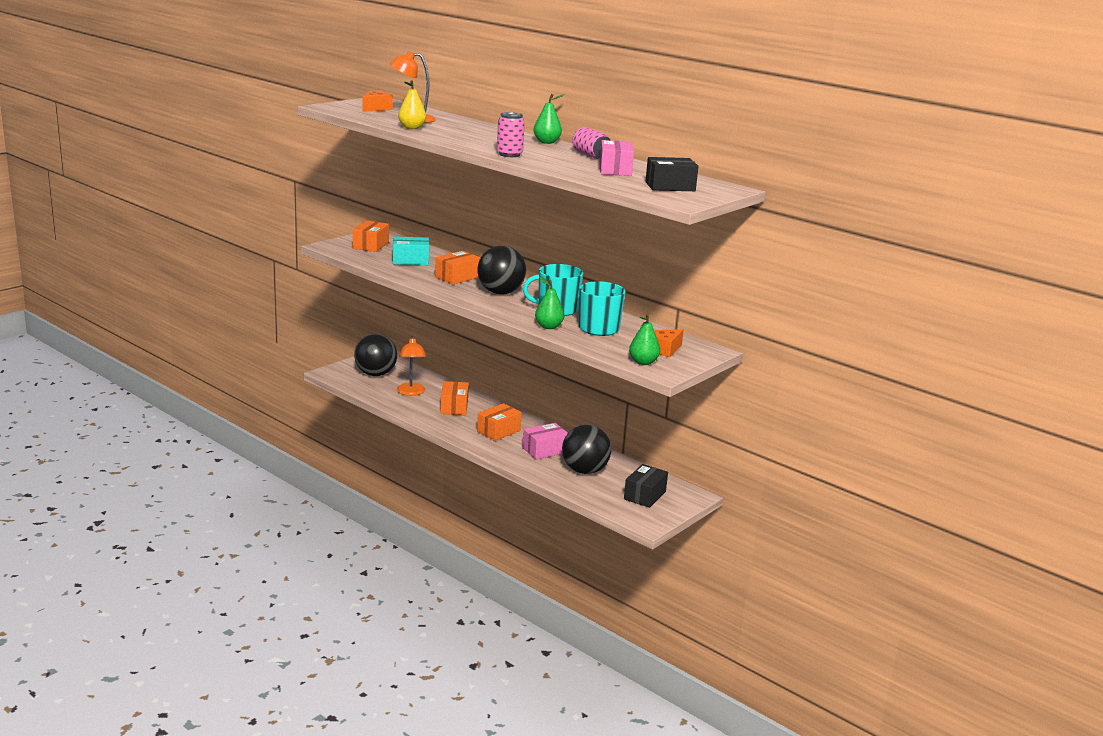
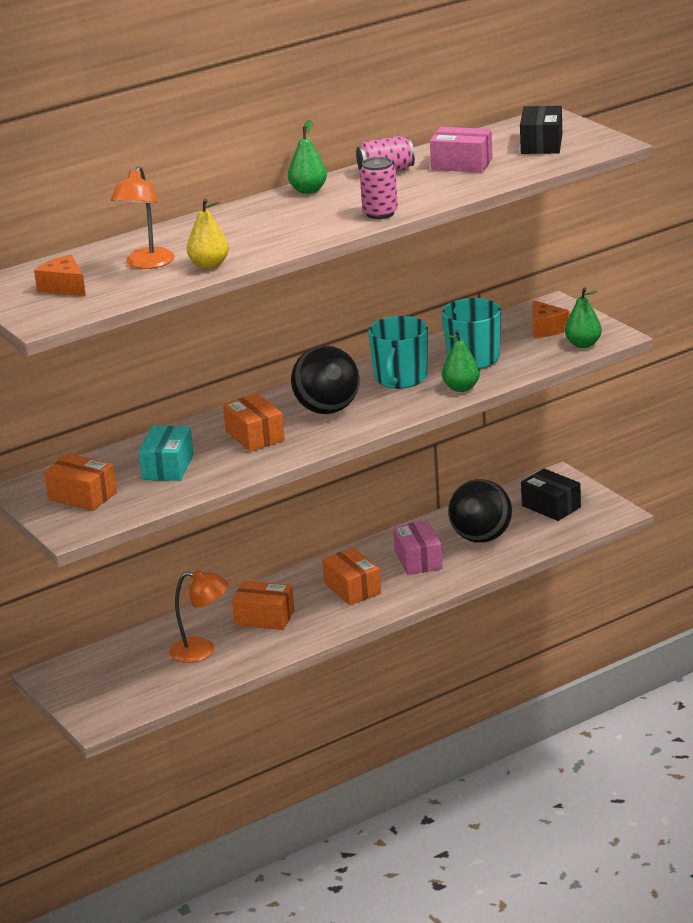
camera: 70 degrees left, 5 degrees up
(375, 374) = (121, 679): black ball -> none

